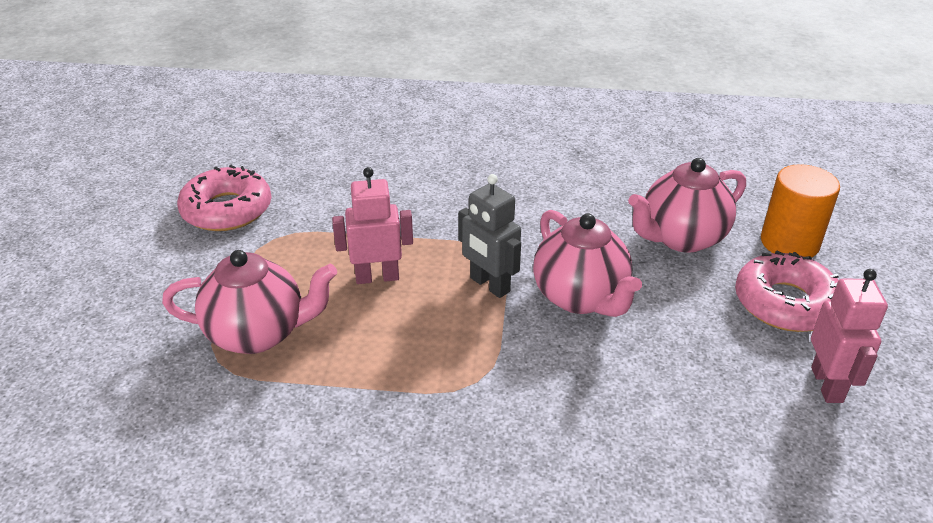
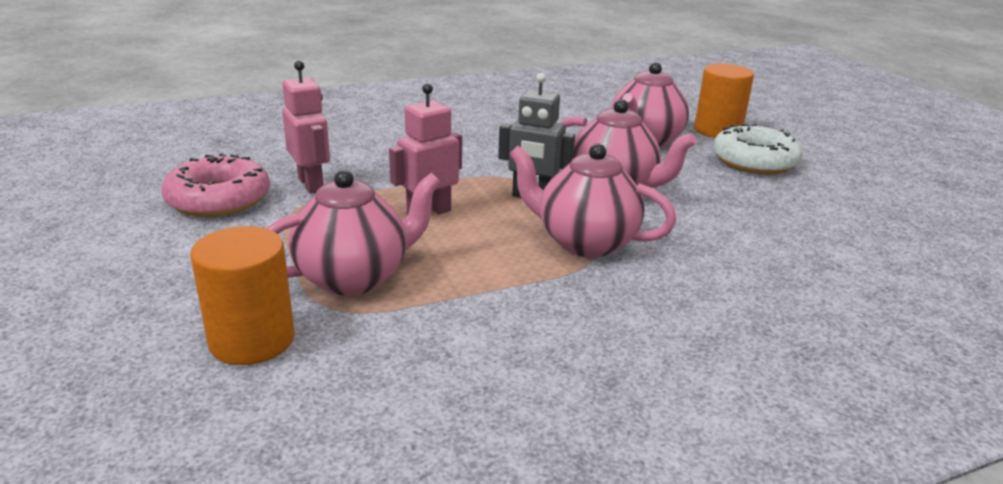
camera: 30 degrees left, 10 degrees down
(139, 373) = (252, 340): none -> orange cylinder
(485, 360) = (585, 242): none -> pink teapot
(785, 303) = (754, 161): pink donut -> white donut
(827, 385) = (831, 196): pink robot -> pink robot (311, 184)

